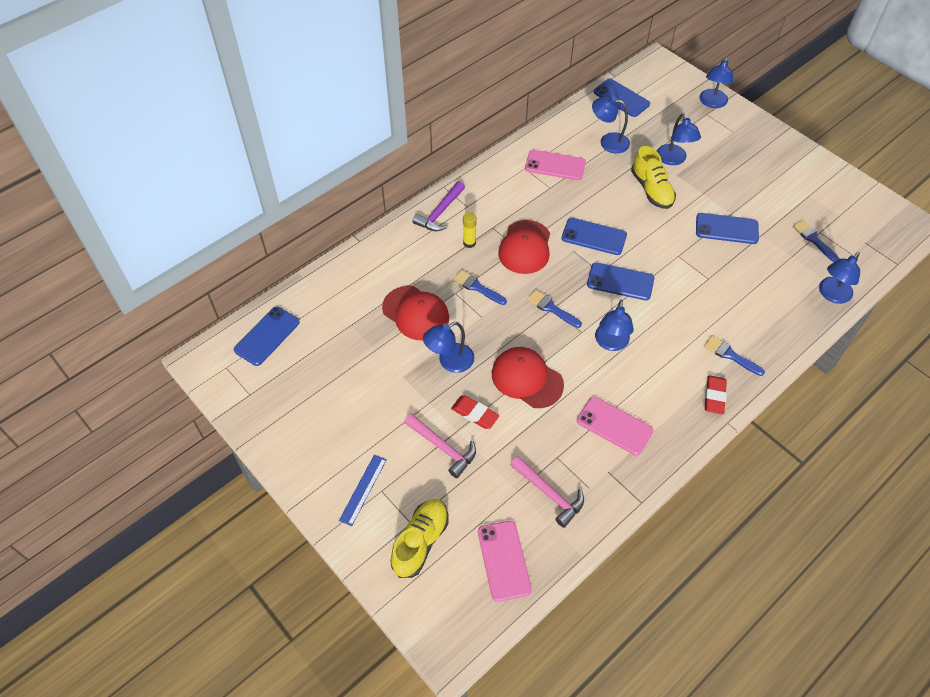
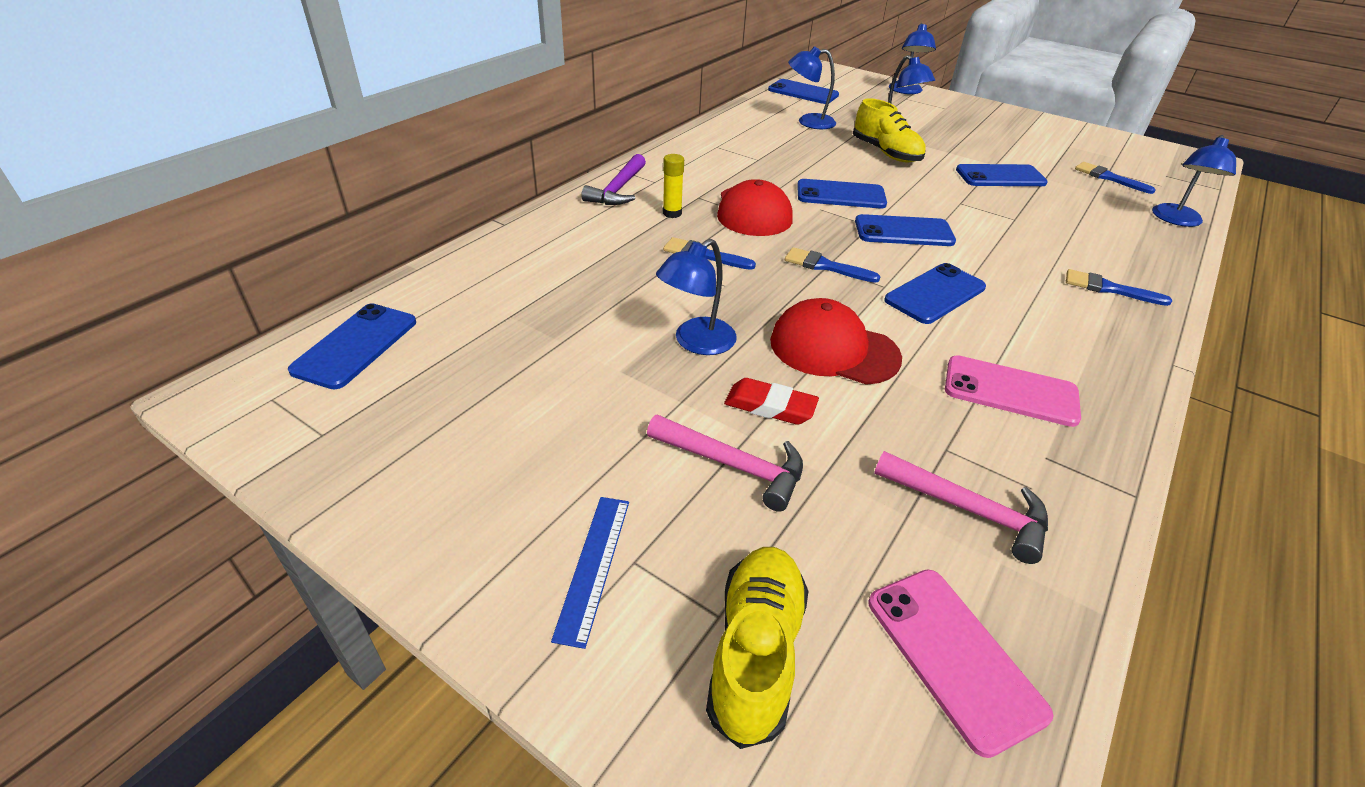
camera: 15 degrees left, 15 degrees down
(415, 313) = (617, 291): red cap -> none
(555, 165) = (754, 142): pink phone -> none
(611, 343) = (935, 294): blue lamp -> blue phone
(714, 396) = (1127, 336): red eraser -> none

